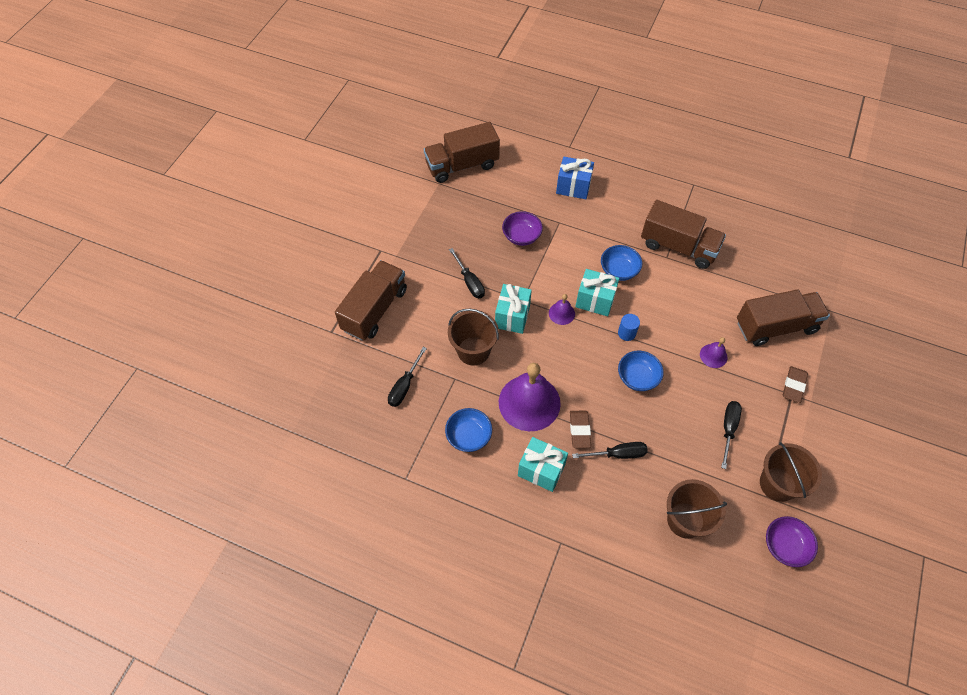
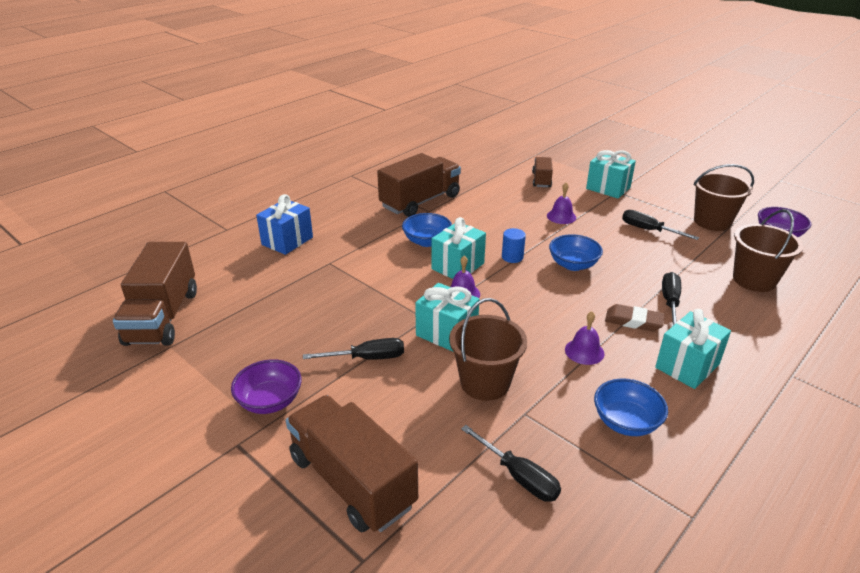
camera: 70 degrees left, 25 degrees down
(521, 236) = (327, 295): purple bowl -> purple bowl (270, 401)
(529, 402) = (584, 351): purple bell -> purple bell, size x0.46
(775, 327) = (541, 180): brown truck -> brown truck, size x0.53
(794, 386) = (608, 188): brown eraser -> turquoise gift

